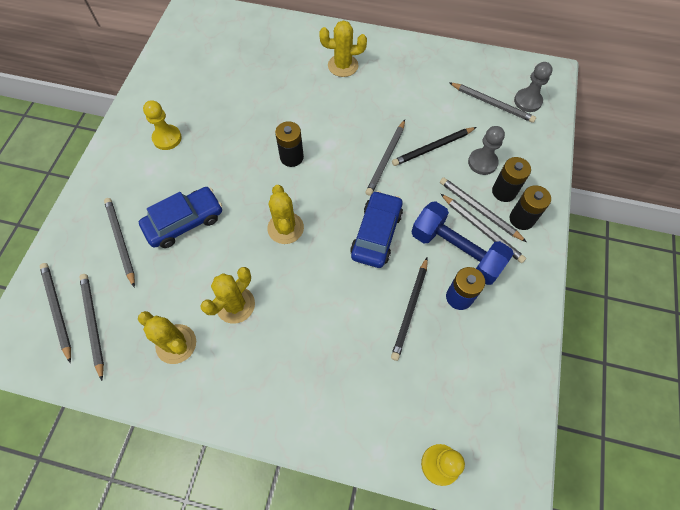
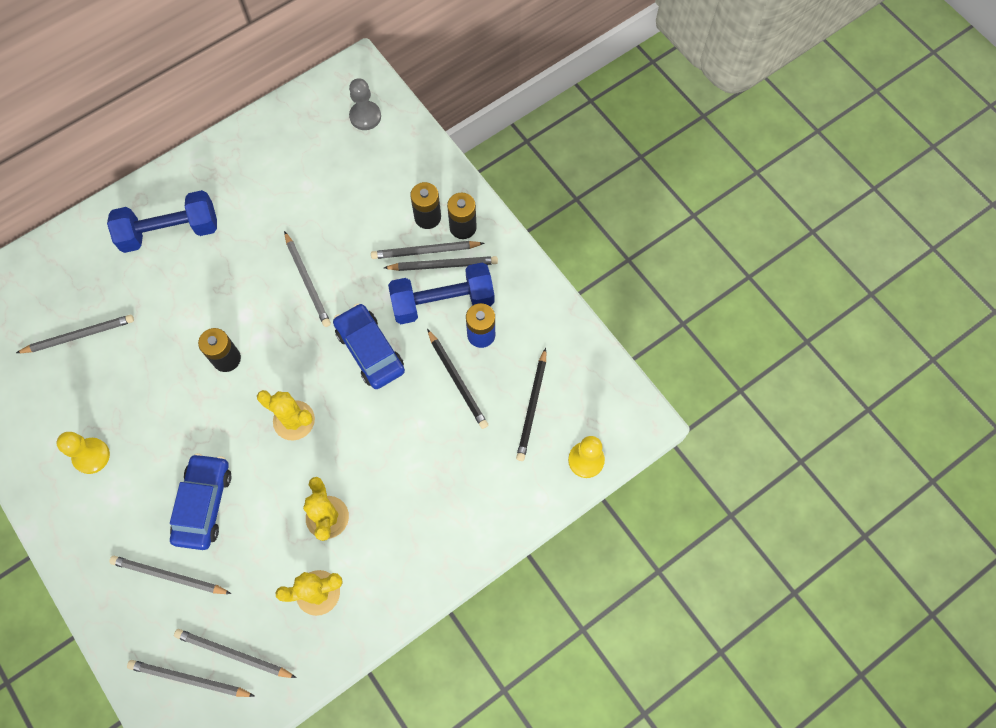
camera: 50 degrees left, 5 degrees up
(343, 66) = (170, 231): yellow cactus -> blue dumbbell
(433, 148) = (334, 234): black pencil -> black pencil (532, 407)
(482, 162) = (386, 208): grey pawn -> none
(492, 104) = (339, 146): grey pencil -> grey pencil (79, 335)

